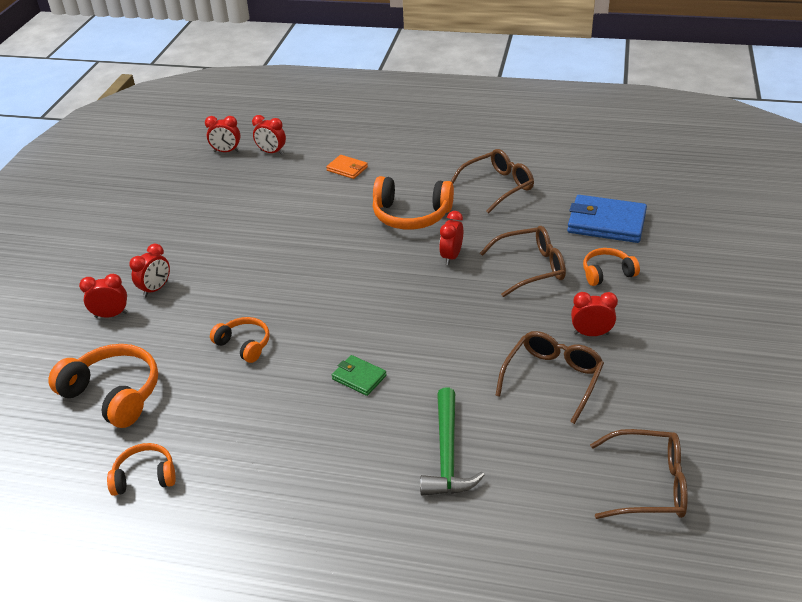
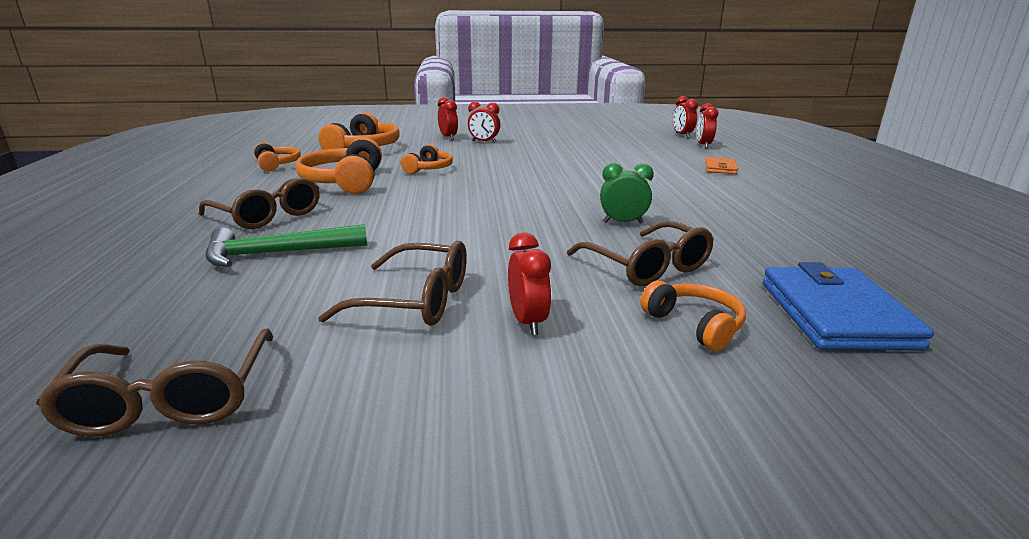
camera: 70 degrees right, 15 degrees down
(359, 377) = (396, 206): green wallet -> none
(411, 215) = (678, 198): orange headphones -> orange headphones (345, 181)
(451, 256) = (623, 222): red clock -> green clock
(497, 187) = (802, 231): brown glasses -> brown glasses (267, 215)

